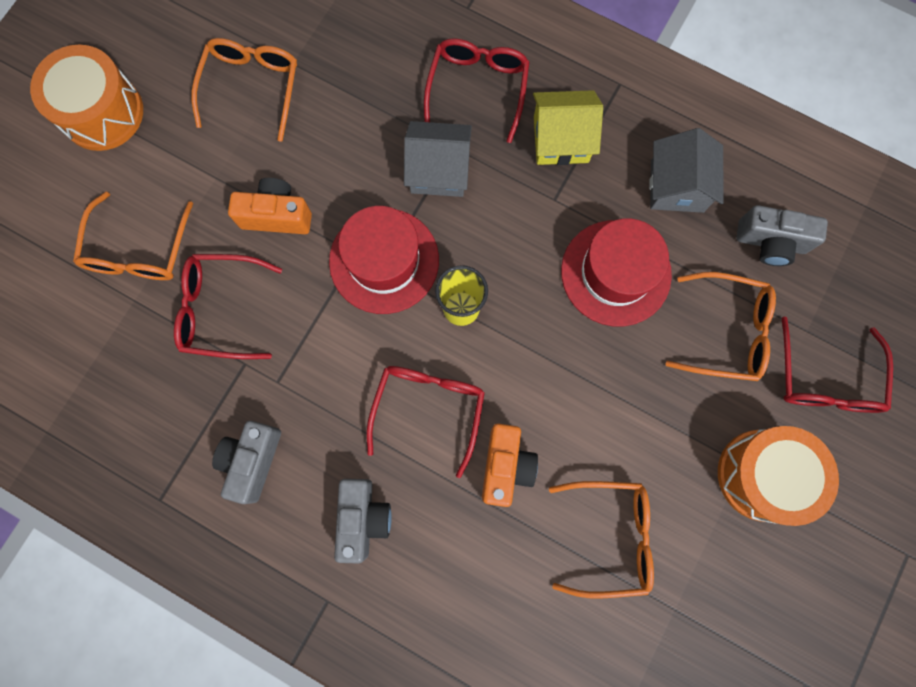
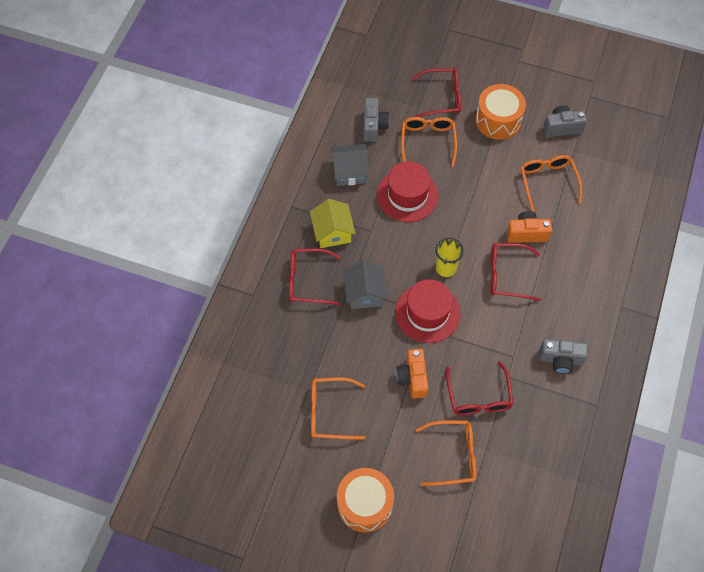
camera: 100 degrees left, 15 degrees down
(363, 518) = (574, 297): grey camera -> grey camera (561, 128)

